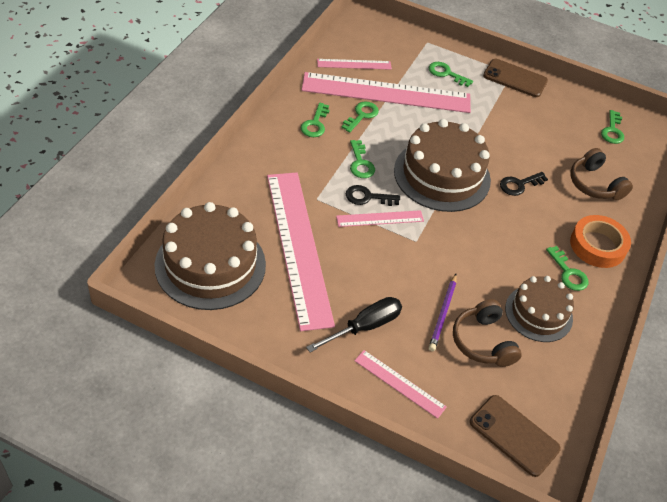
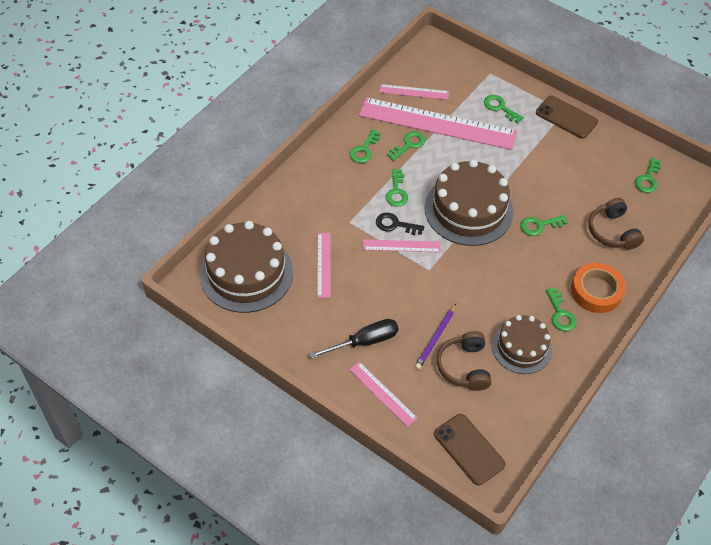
camera: 15 degrees right, 5 degrees up
(298, 246) = (323, 264): pink ruler -> pink ruler, size x0.45
(519, 185) = (539, 225): black key -> green key

